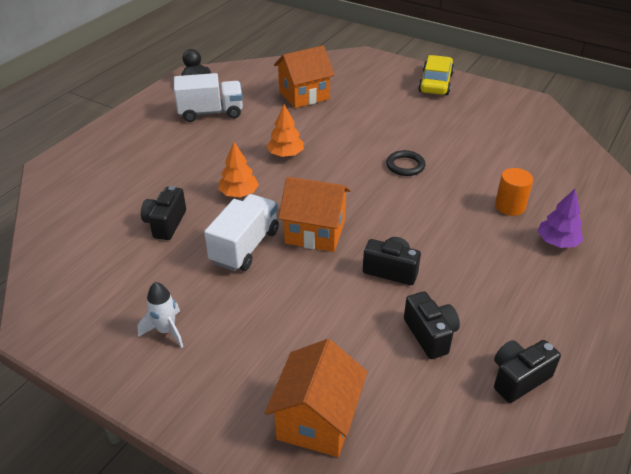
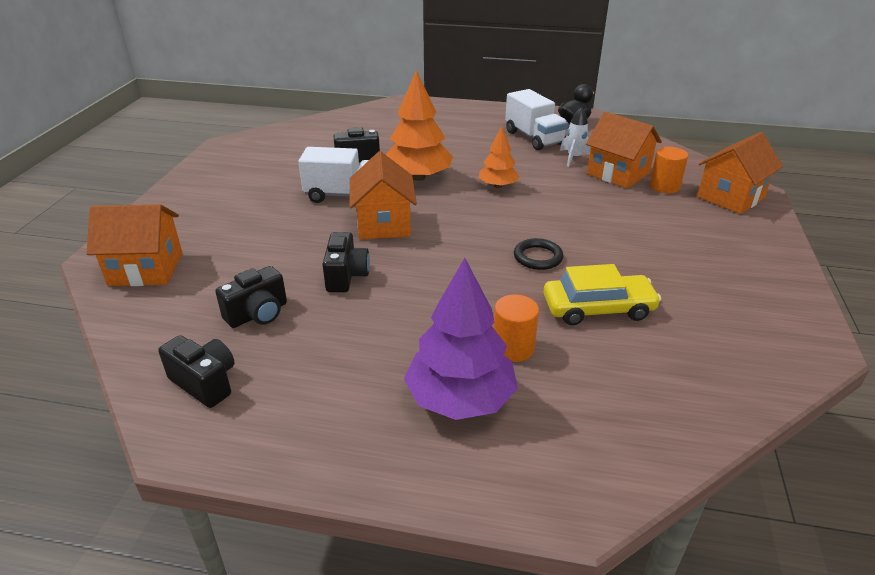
camera: 70 degrees right, 5 degrees down
(166, 331) = (233, 187): white rocket -> white rocket (574, 158)
(239, 193) = (418, 177): orange tree -> orange tree, size x1.74
(336, 84) = (664, 186): none -> orange cylinder
(366, 66) = (730, 197): none -> orange house
(435, 83) = (756, 252): yellow car -> yellow car (598, 308)
(557, 242) = (460, 398): purple tree -> purple tree, size x1.74

